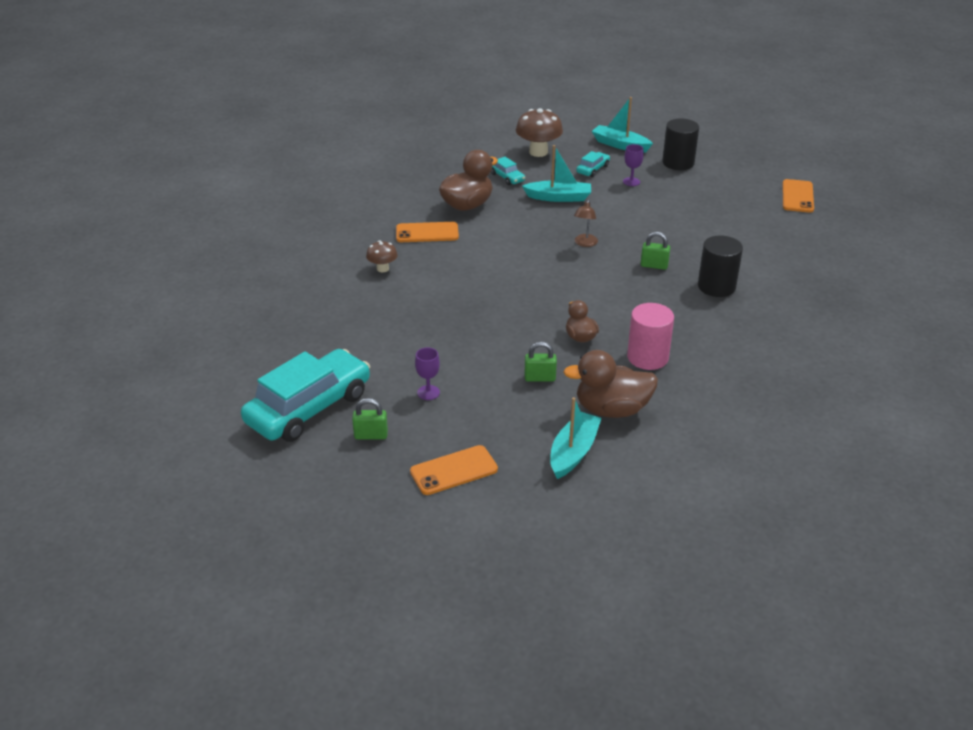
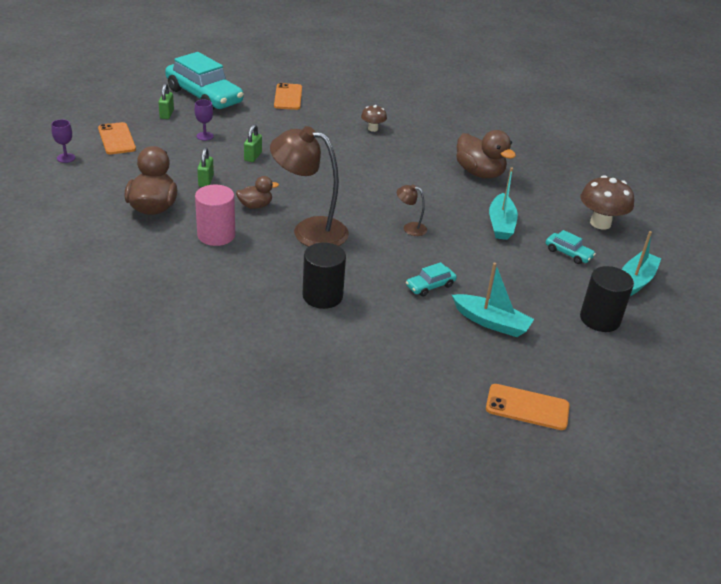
camera: 90 degrees right, 0 degrees up
(427, 233) = (429, 151): orange phone -> orange phone (288, 97)
(507, 177) = (539, 199): turquoise car -> turquoise car (430, 286)
(573, 452) = (112, 185): turquoise boat -> turquoise boat (491, 322)
(614, 300) = (309, 230): none -> brown lamp
(631, 182) = (544, 276): purple goblet -> purple goblet (66, 158)
(654, 265) = (366, 263): green padlock -> green padlock (253, 156)

